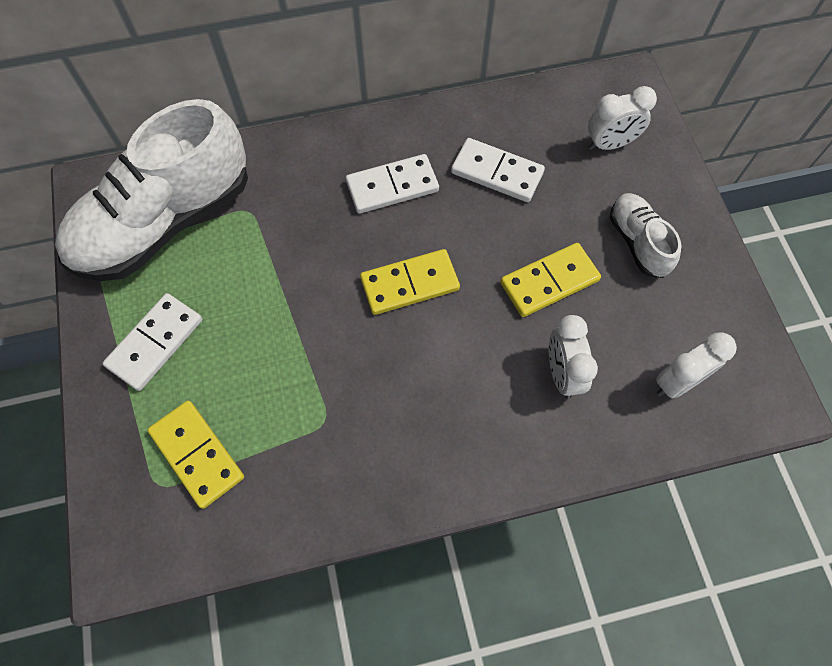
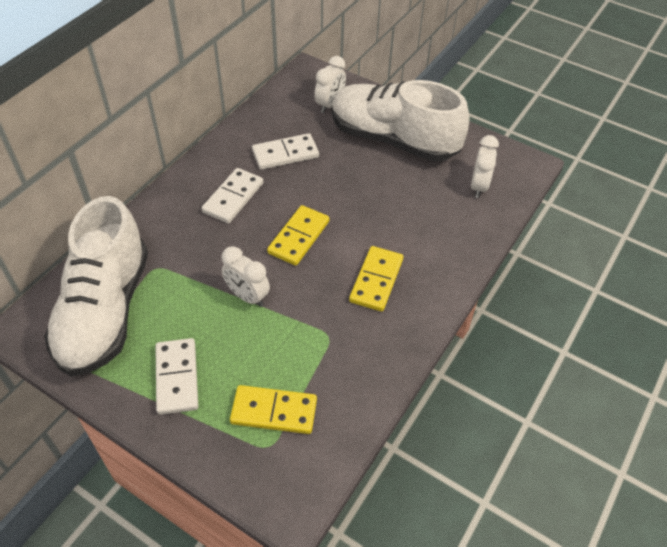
camera: 45 degrees left, 15 degrees down
(549, 282) = (371, 186): yellow domino -> yellow domino (376, 280)
(562, 373) = (423, 221): white clock -> white clock (247, 296)
(638, 242) = (393, 139): white shoe -> white shoe, size x2.14

